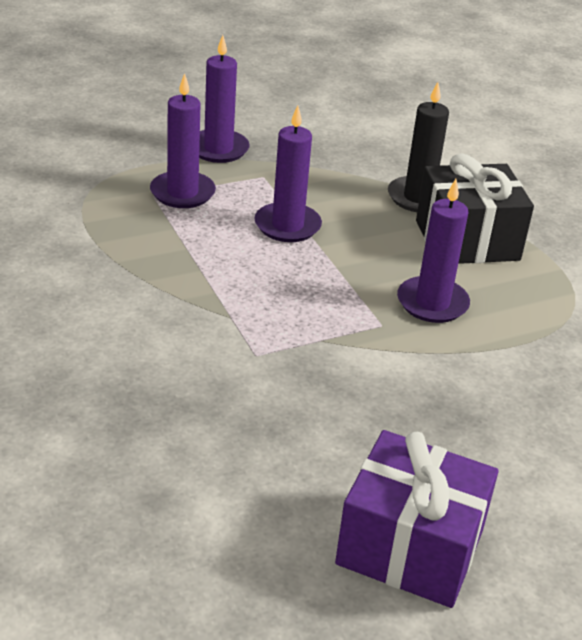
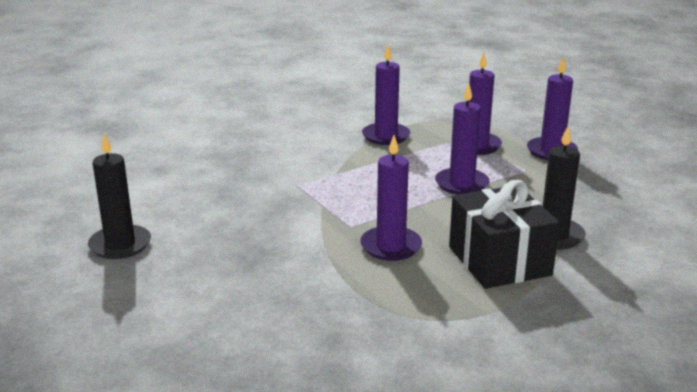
camera: 85 degrees right, 10 degrees down
(121, 254) = (386, 136): none -> purple candle
(410, 547) = (120, 245): purple gift -> black candle

